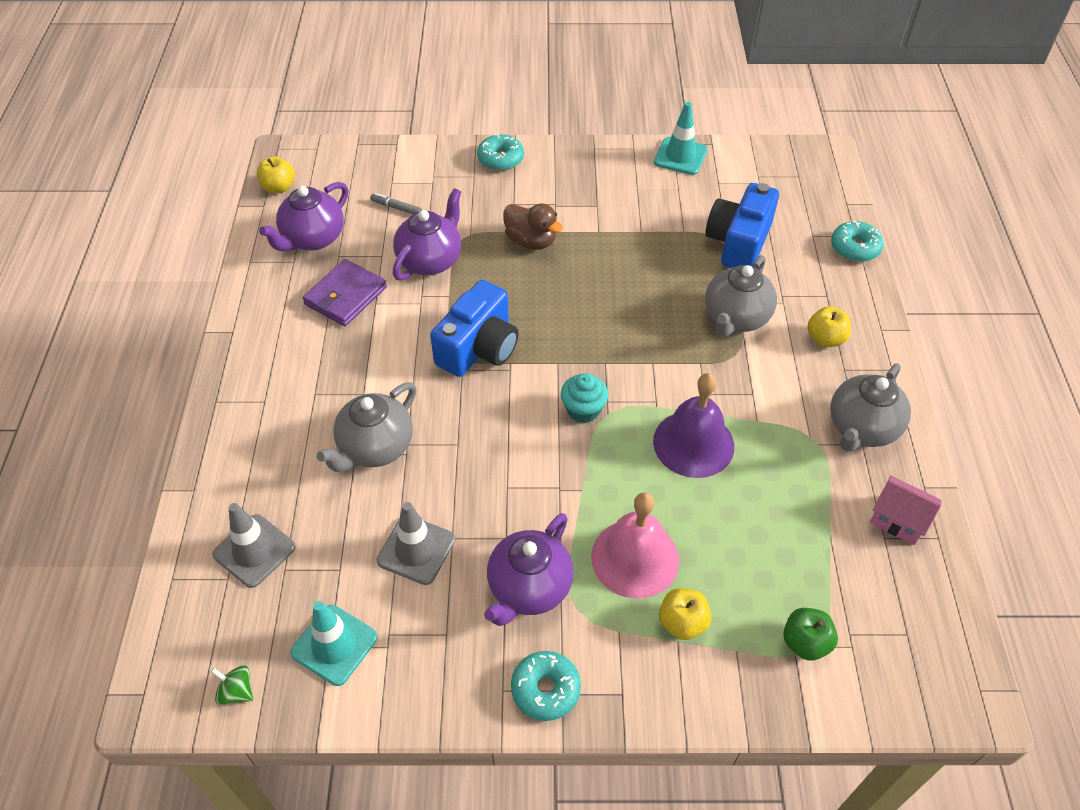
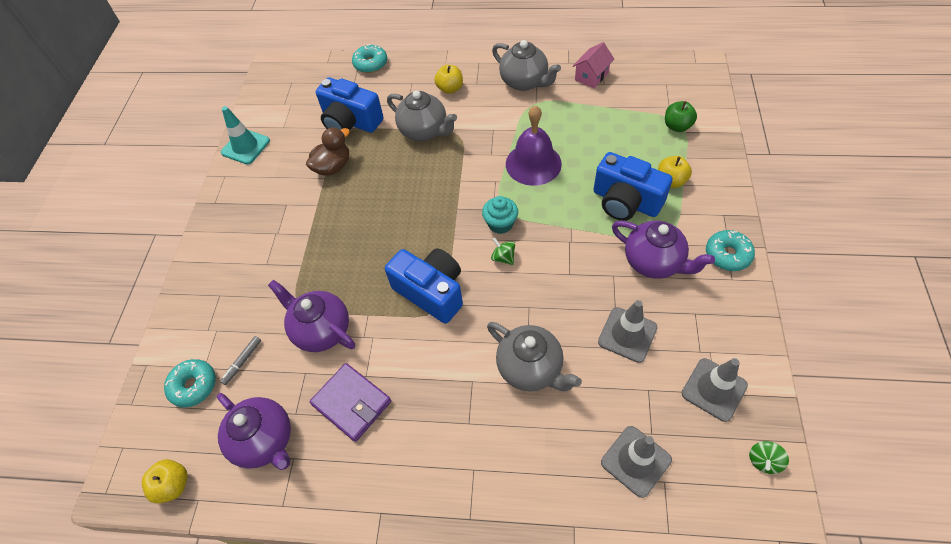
camera: 80 degrees left, 5 degrees up
(334, 645) = (714, 389): turquoise traffic cone -> grey traffic cone
(500, 159) = (203, 273): turquoise donut -> turquoise donut (194, 386)
(530, 415) = (503, 257): none -> green spinning top
(531, 241) = (316, 252): brown duck -> brown duck (333, 167)
(635, 558) = (625, 201): pink bell -> blue camera

